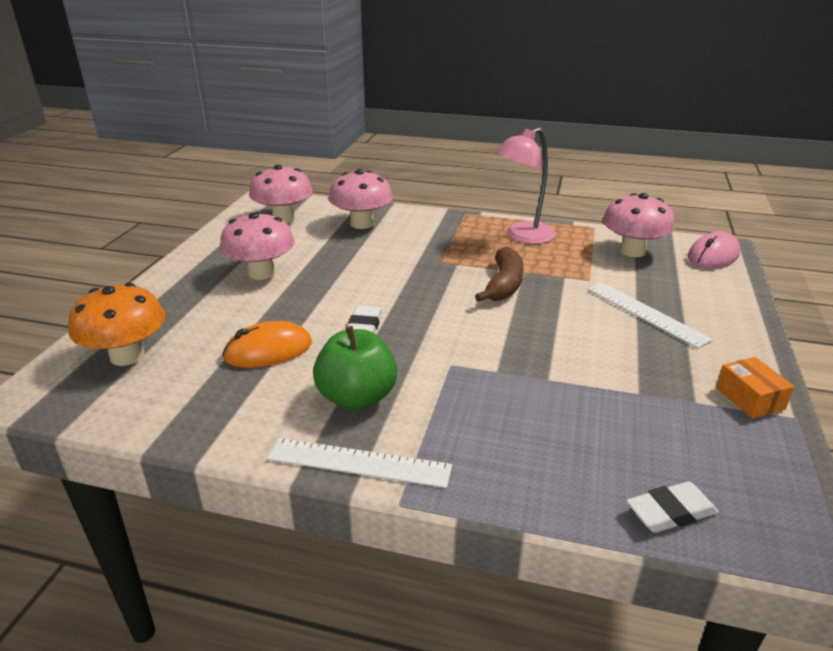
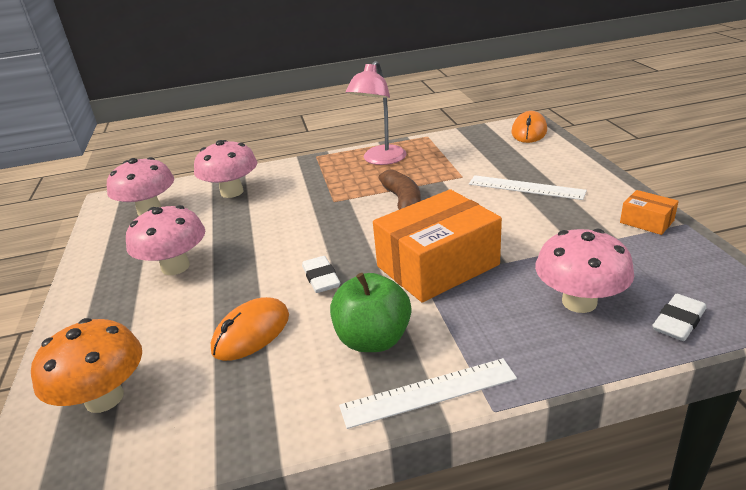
camera: 25 degrees left, 0 degrees up
(477, 356) = (438, 265): none -> orange box
(632, 251) = (472, 145): pink mushroom -> pink mushroom (579, 302)
(713, 256) = (529, 131): pink mouse -> orange mouse

